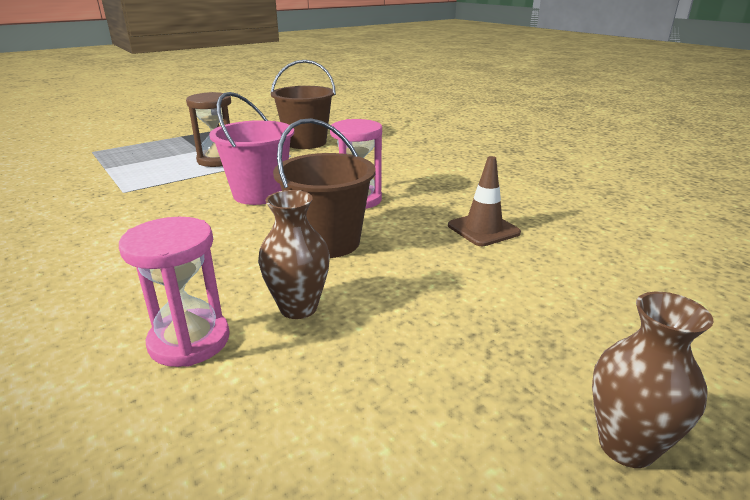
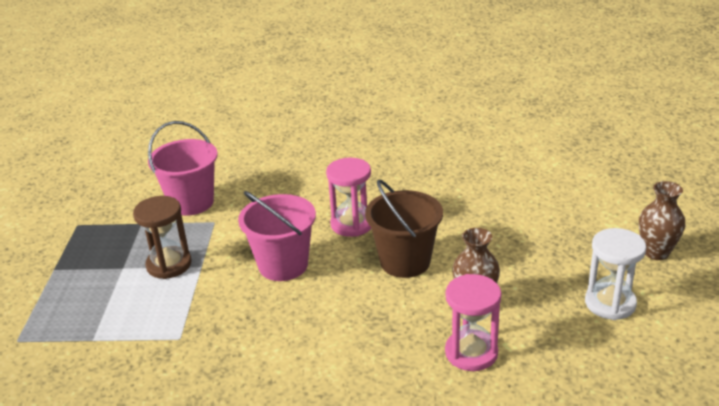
camera: 50 degrees left, 5 degrees up
(306, 142) = (191, 202): brown bucket -> pink bucket
(416, 437) = (610, 303): none -> white hourglass
(483, 229) = (455, 196): brown traffic cone -> none

